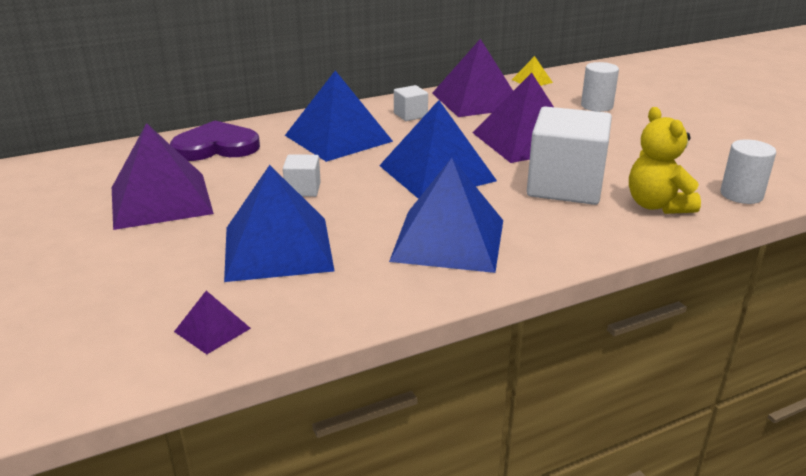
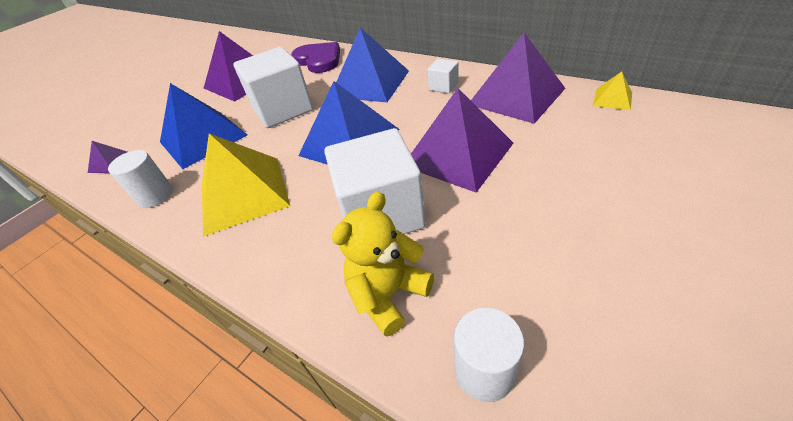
camera: 65 degrees right, 15 degrees up
(303, 189) = (283, 109): white cube -> white cube, size x2.20
(448, 240) = (243, 193): blue pyramid -> yellow pyramid
(596, 106) = (609, 159): white cylinder -> white cylinder (155, 196)

